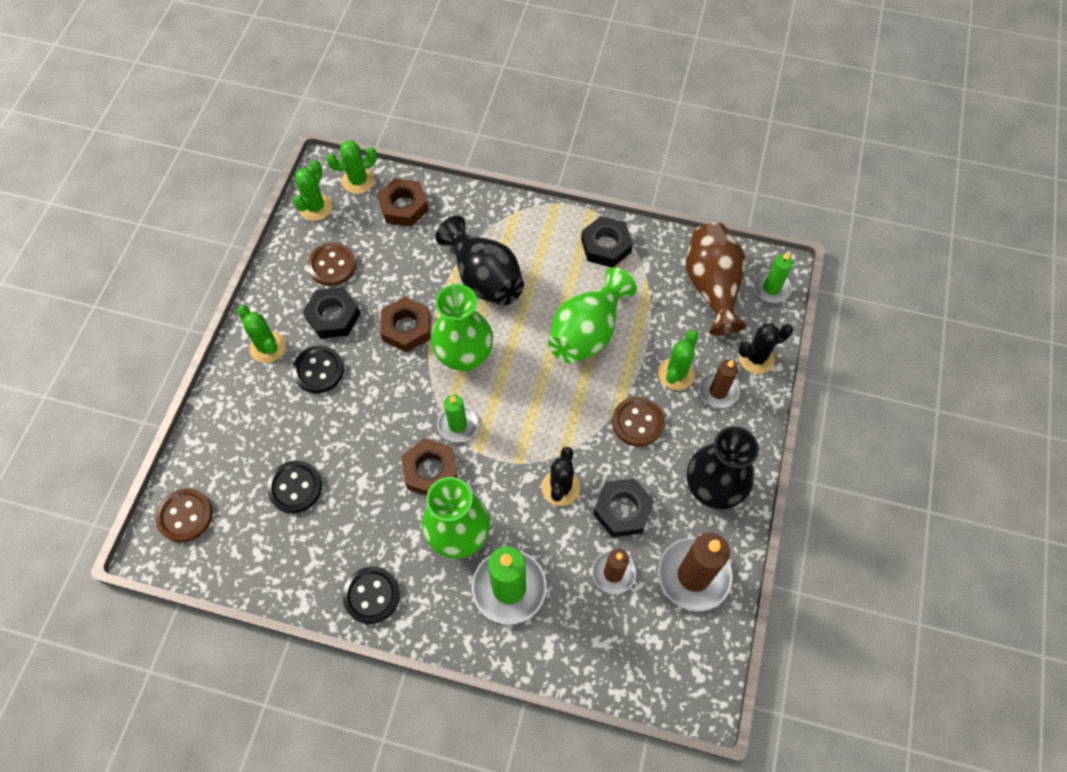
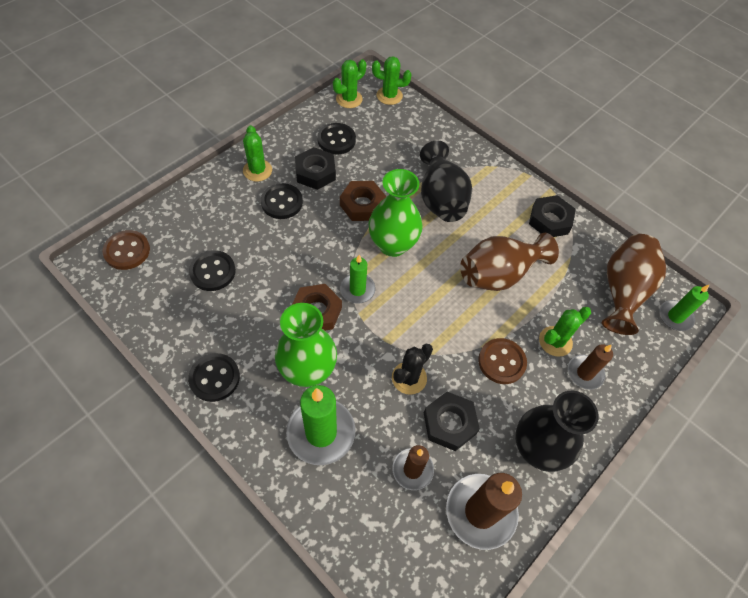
camera: 25 degrees right, 5 degrees down
(332, 265) = (336, 140): brown button -> black button
(403, 206) = (411, 126): brown nut -> none
(587, 332) = (499, 274): green vase -> brown vase
(756, 358) = (633, 364): black cactus -> none

